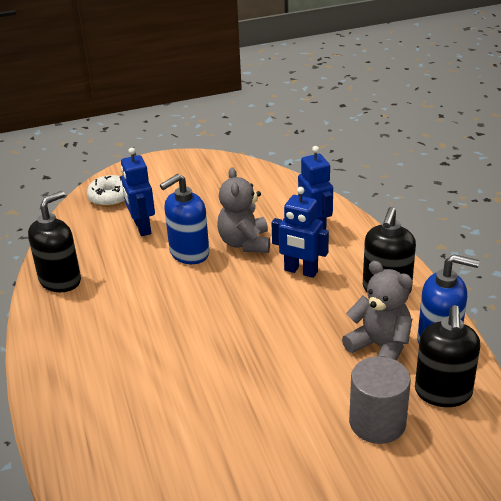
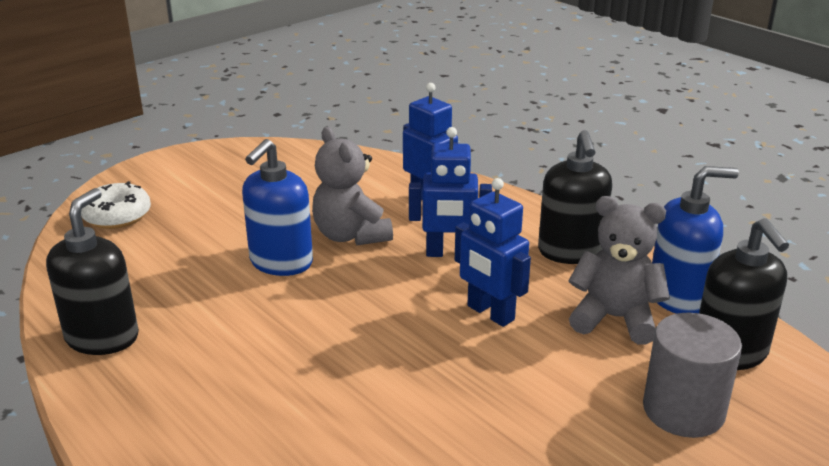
camera: 25 degrees left, 5 degrees down
(142, 227) = (190, 244): blue robot -> blue robot (490, 313)

